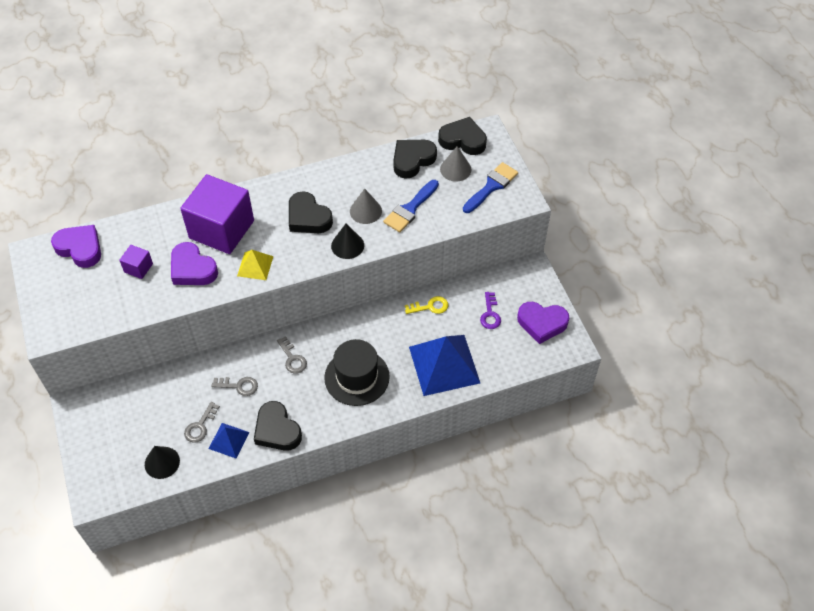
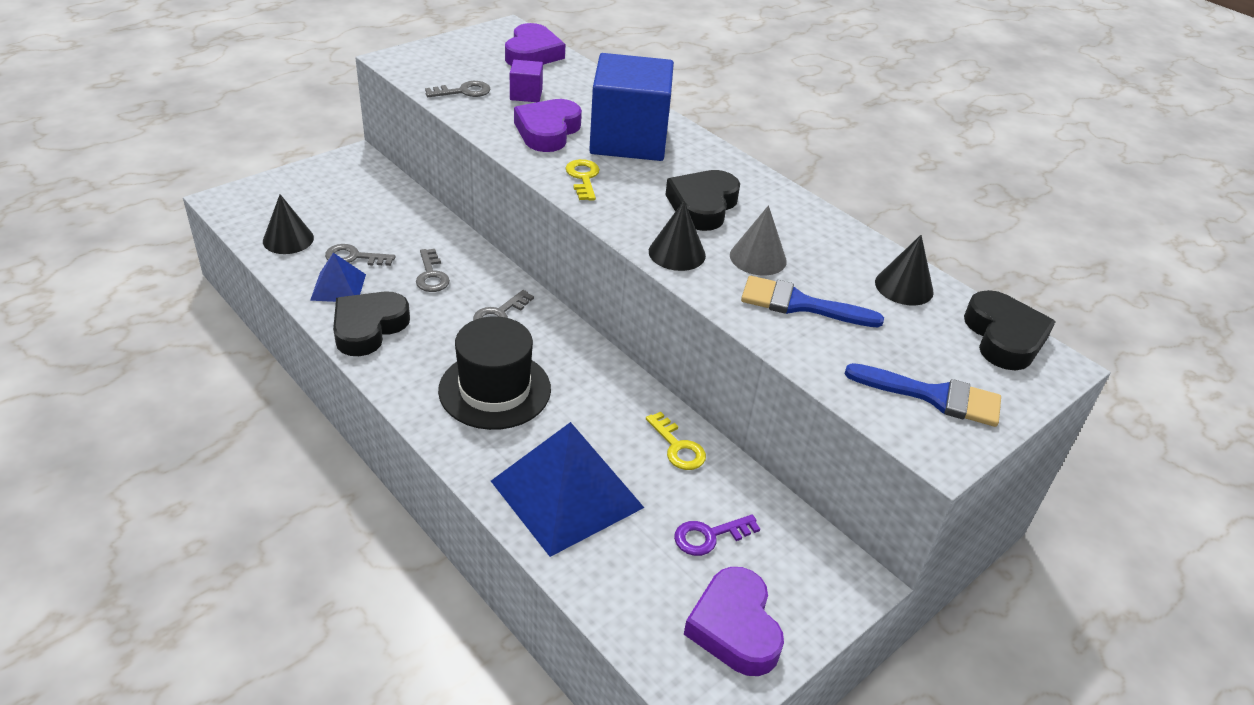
camera: 65 degrees right, 15 degrees down
(117, 303) = (463, 91): none -> grey key
(221, 229) = (628, 140): purple cube -> blue cube
(255, 266) = (583, 178): yellow pyramid -> yellow key
(412, 160) = (904, 287): black heart -> black cone
(455, 169) = (931, 341): grey cone -> none

